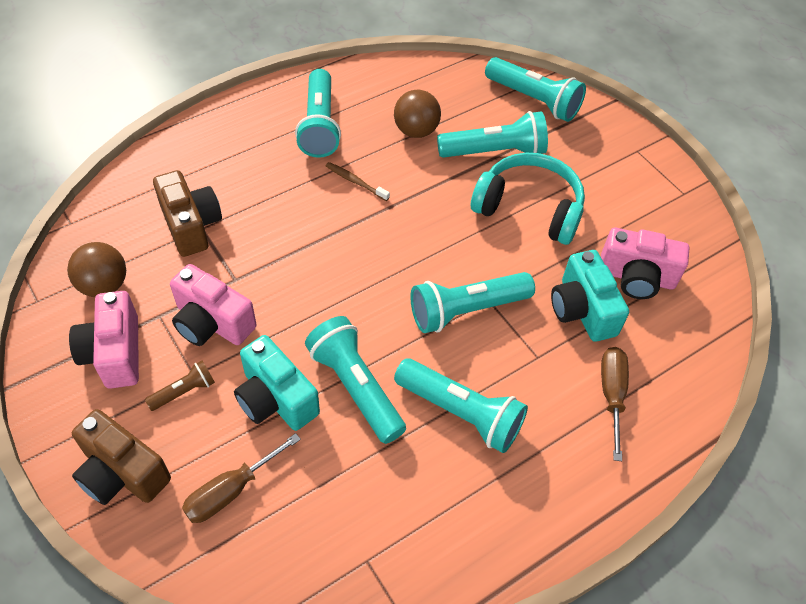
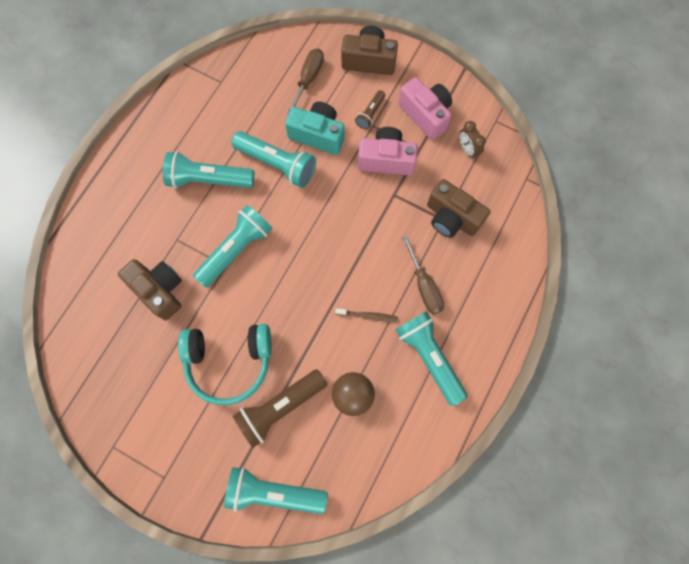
camera: 155 degrees right, 20 degrees up
(104, 285) = (467, 149): brown ball -> brown clock
(494, 152) = (280, 407): turquoise flashlight -> brown flashlight
(582, 310) = (160, 290): turquoise camera -> brown camera
(612, 395) = (121, 237): brown screwdriver -> brown screwdriver (424, 286)
(636, 277) = (130, 338): pink camera -> none

